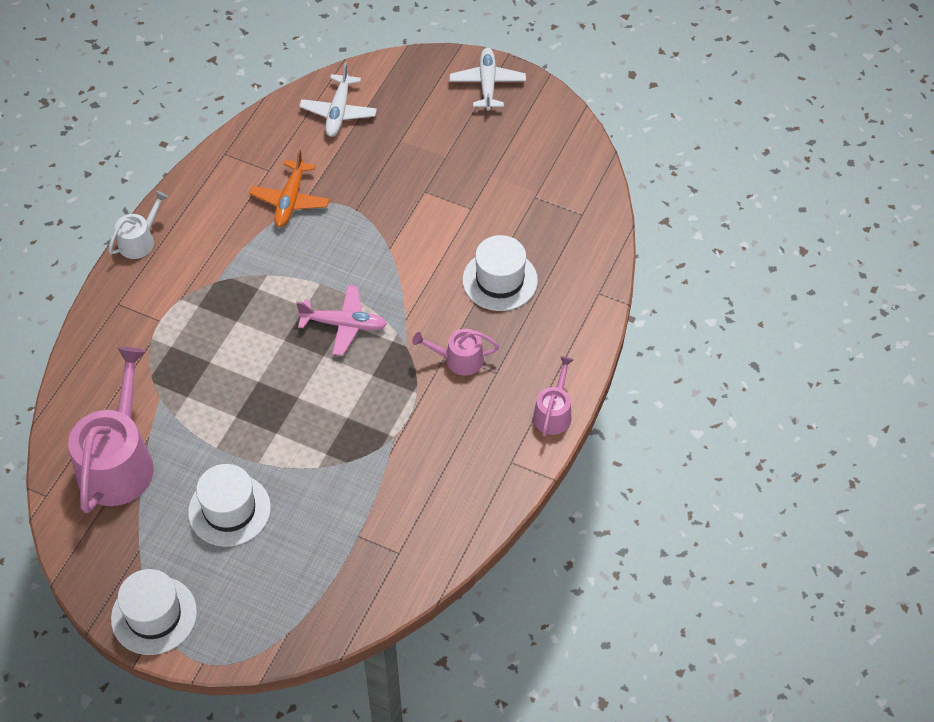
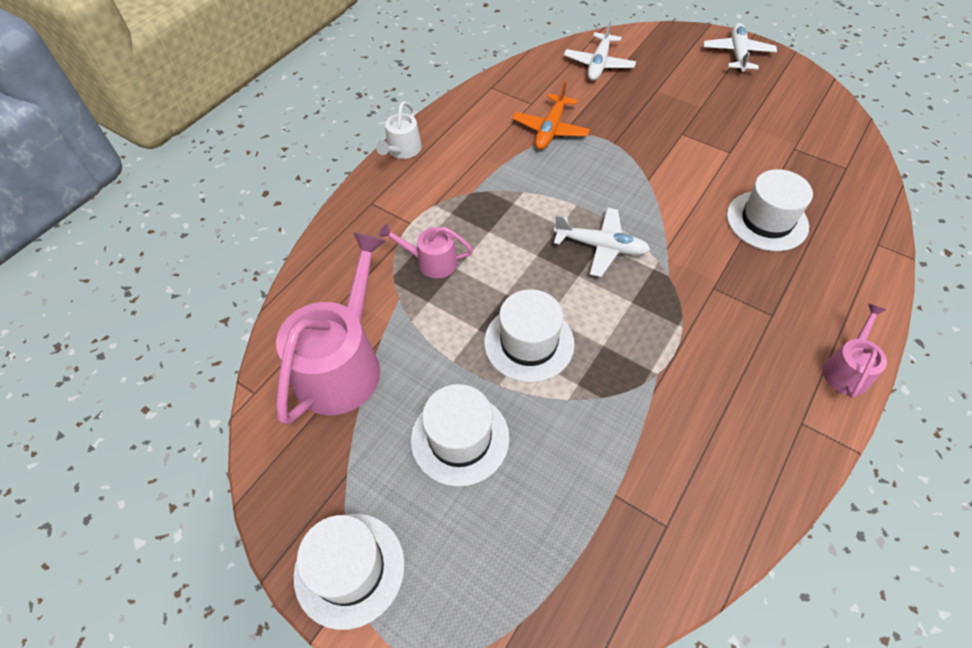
camera: 10 degrees right, 0 degrees up
(139, 241) = (402, 150): white watering can -> white watering can turned 150 degrees clockwise
(282, 423) = (529, 343): none -> white hat
(344, 324) = (601, 247): pink plane -> white plane
(459, 359) = (729, 296): pink watering can -> pink watering can (432, 261)

